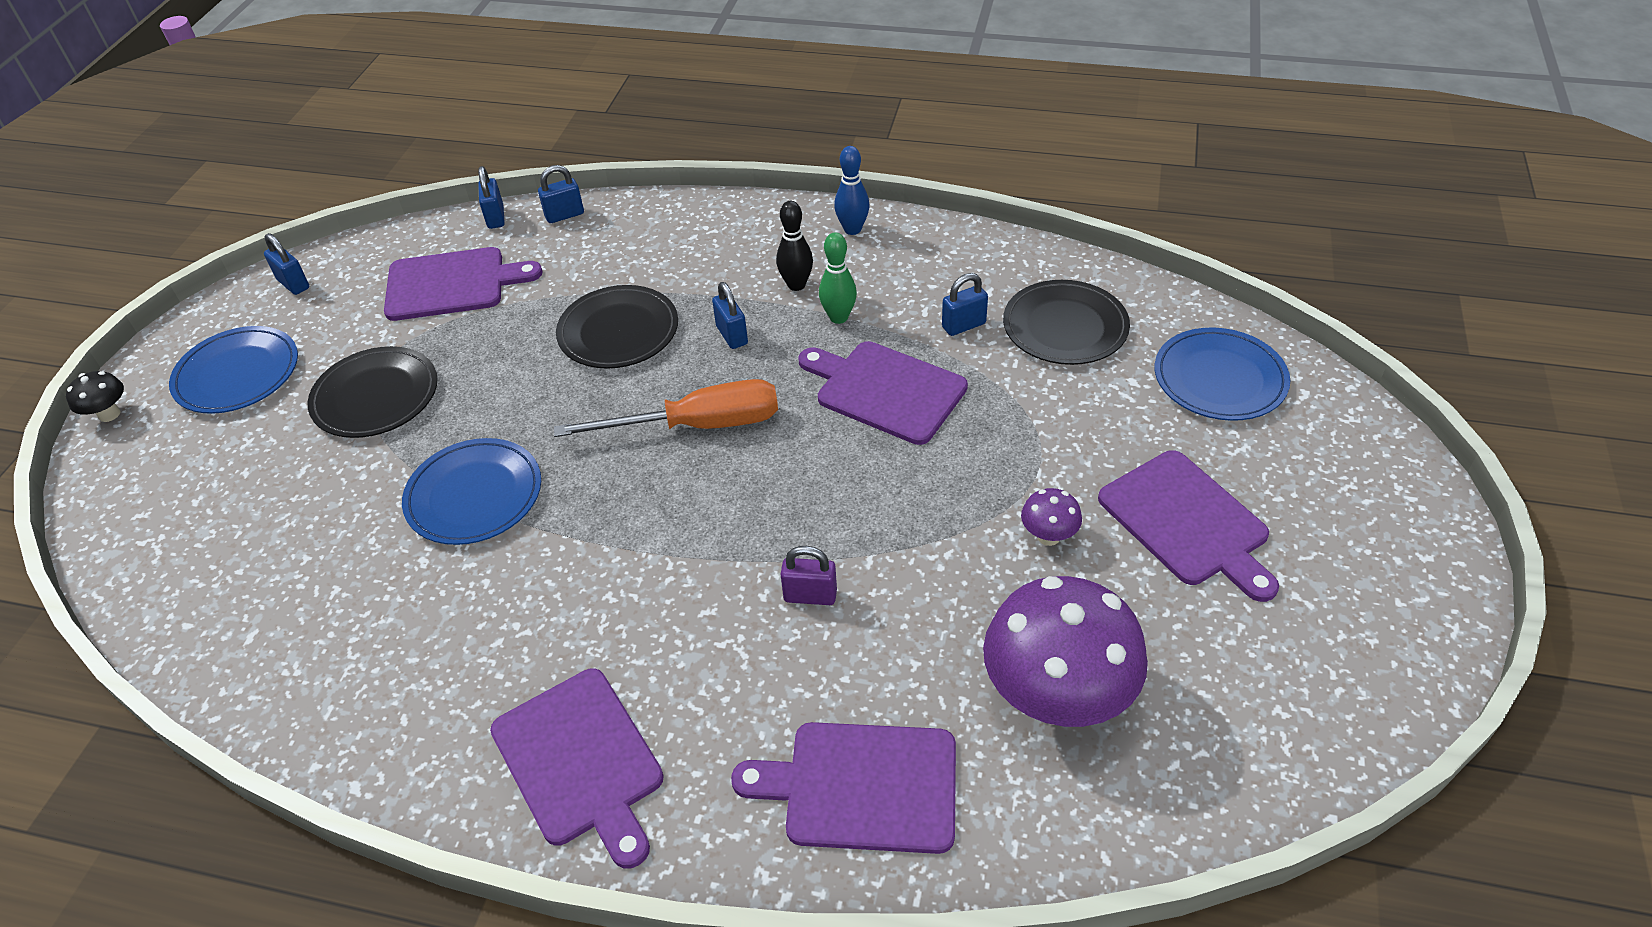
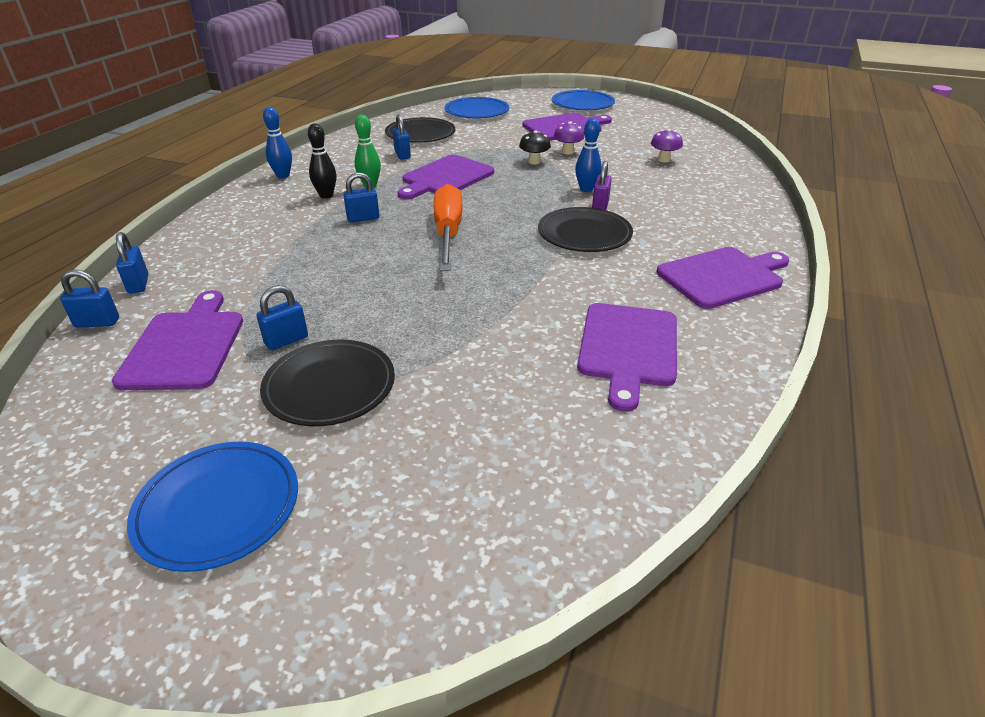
camera: 85 degrees left, 10 degrees down
(109, 414) = (212, 655): black mushroom -> black mushroom (534, 162)
(293, 284) = (66, 474): blue padlock -> blue padlock (286, 340)
(474, 495) = (485, 323): blue plate -> blue plate (582, 104)
(618, 331) = (326, 260): black plate -> black plate (584, 234)
(861, 786) = (720, 202): purple cutting board -> purple cutting board (628, 348)
(877, 573) = (586, 189): none -> blue bowling pin
(1056, 698) = (664, 160): purple mushroom -> purple mushroom, size x0.43

